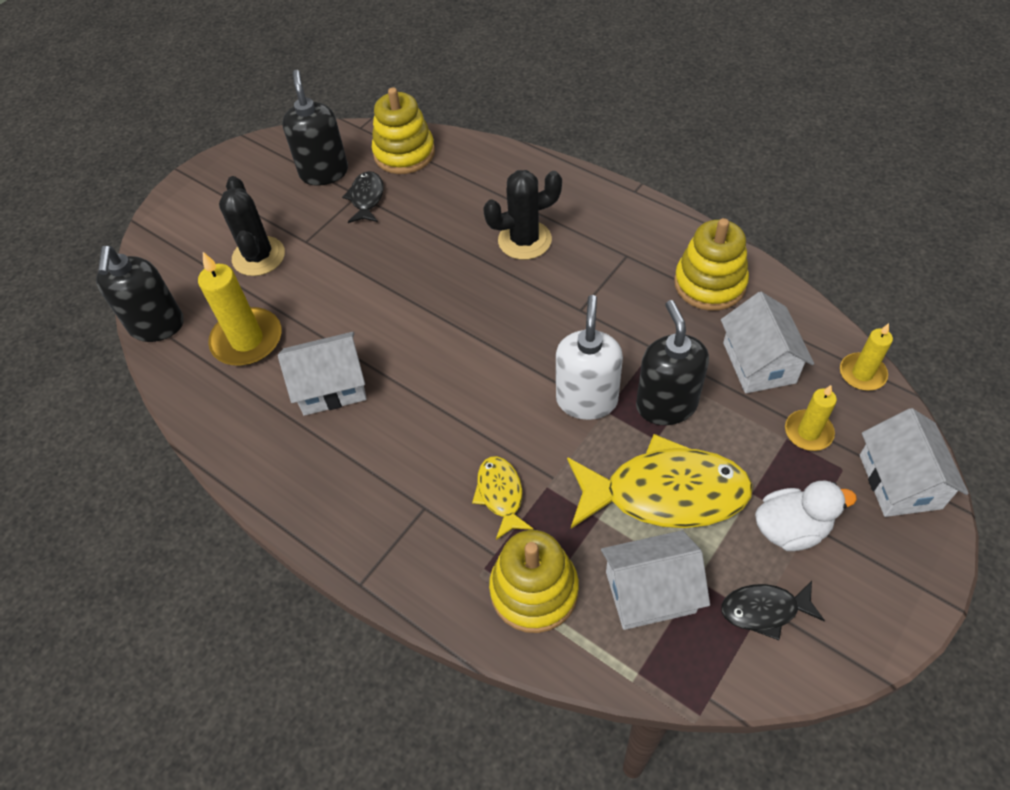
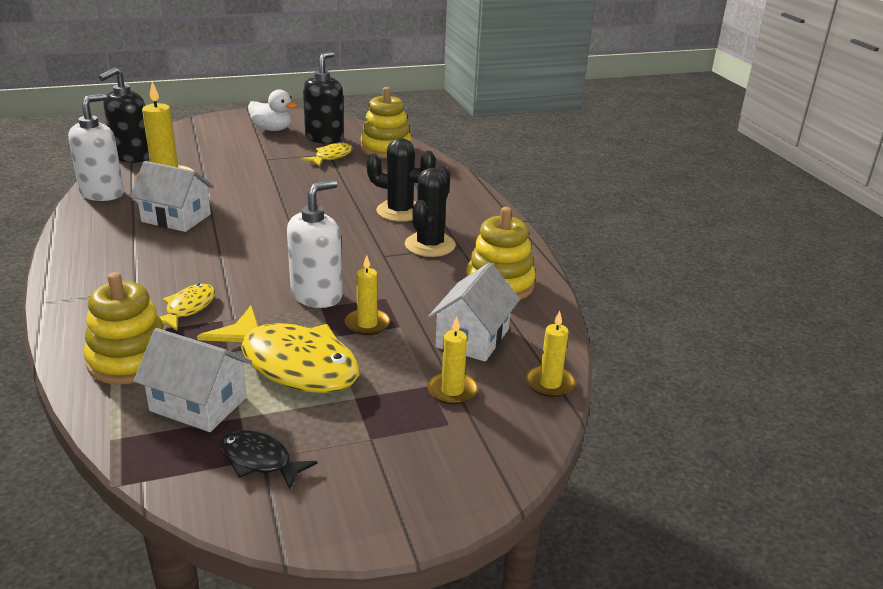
camera: 30 degrees right, 25 degrees down
(205, 402) = (102, 193): none -> white soap dispenser
(258, 256) = (230, 154): black cactus -> black cactus (430, 245)
(366, 198) = (331, 157): black fish -> yellow fish
(666, 405) = (367, 324): black soap dispenser -> yellow candle
(791, 528) = (352, 431): white duck -> white duck (272, 129)
(899, 481) = (485, 456): white house -> none

